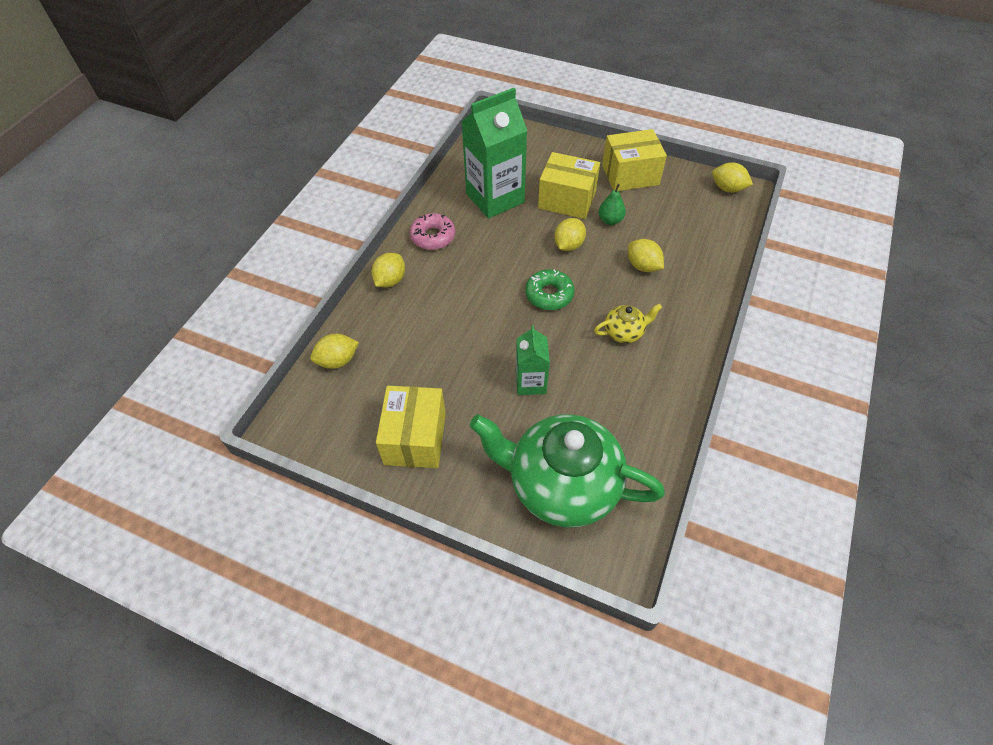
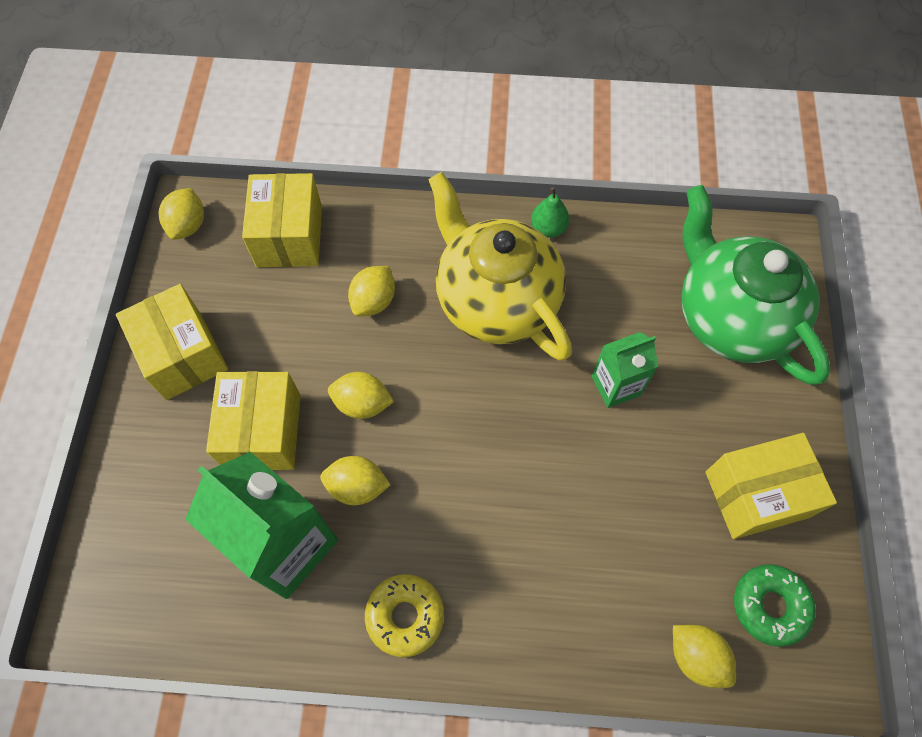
camera: 110 degrees left, 10 degrees up
(390, 280) = (521, 646): yellow lemon -> yellow lemon (357, 486)
(433, 237) = (405, 616): pink donut -> yellow donut
(549, 294) = (465, 403): green donut -> green donut (770, 606)
(561, 485) = (730, 317): green teapot -> green teapot turned 150 degrees clockwise
(610, 220) = (293, 360): green pear -> green pear (548, 228)
(624, 332) = (495, 300): yellow teapot -> yellow teapot, size x2.34
(708, 234) = (289, 236): none -> yellow box

